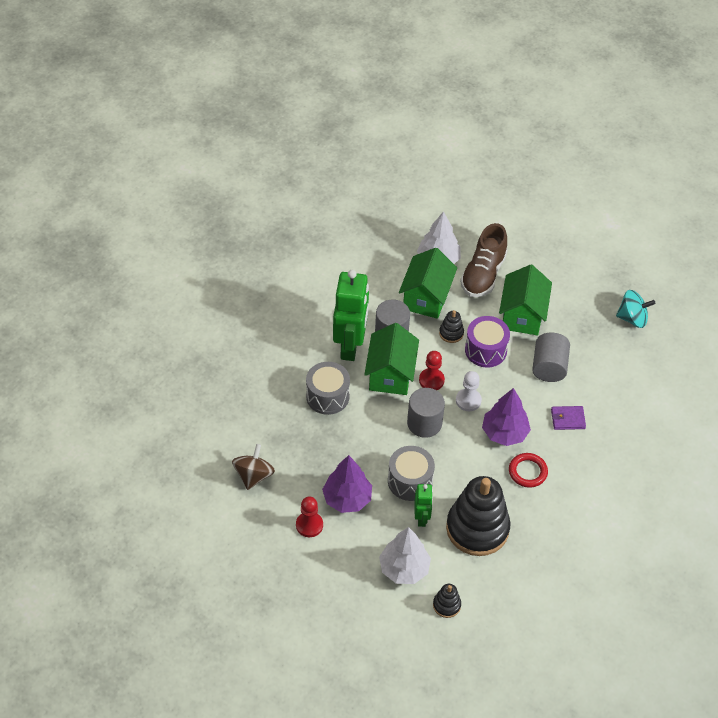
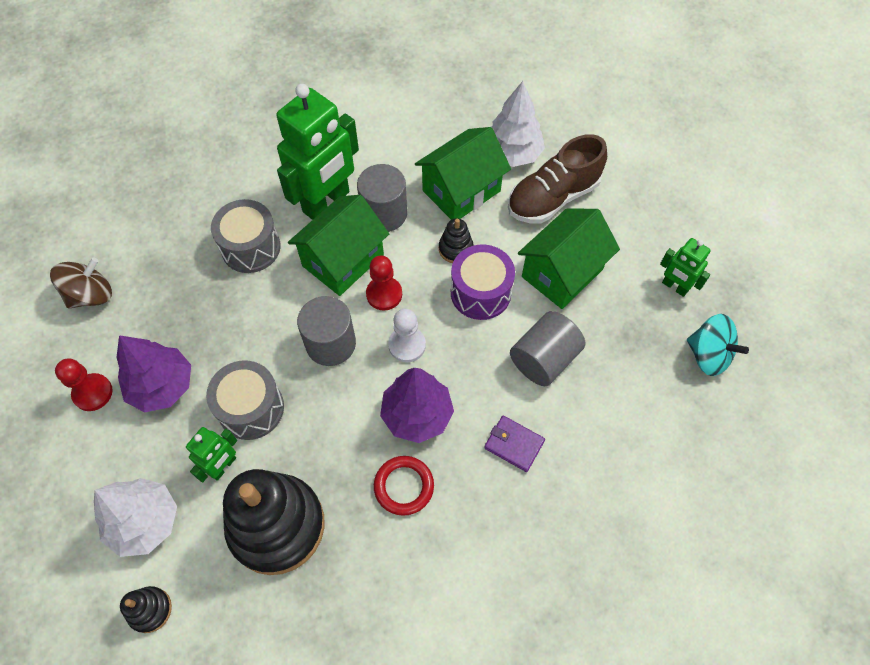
camera: 35 degrees right, 10 degrees up
(589, 291) = (674, 287): none -> green robot

